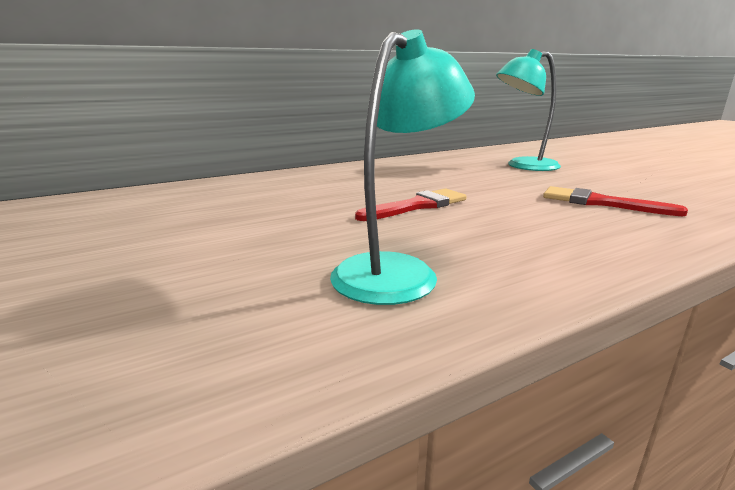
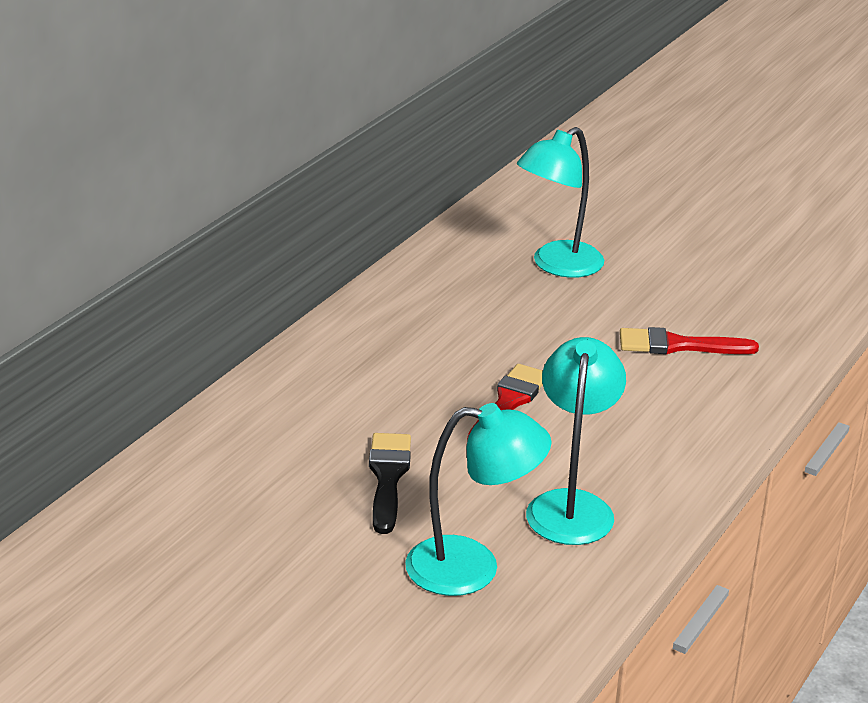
camera: 30 degrees left, 10 degrees up
(224, 292) = (472, 568): none -> turquoise lamp
(264, 222) = (388, 477): none -> black brush

